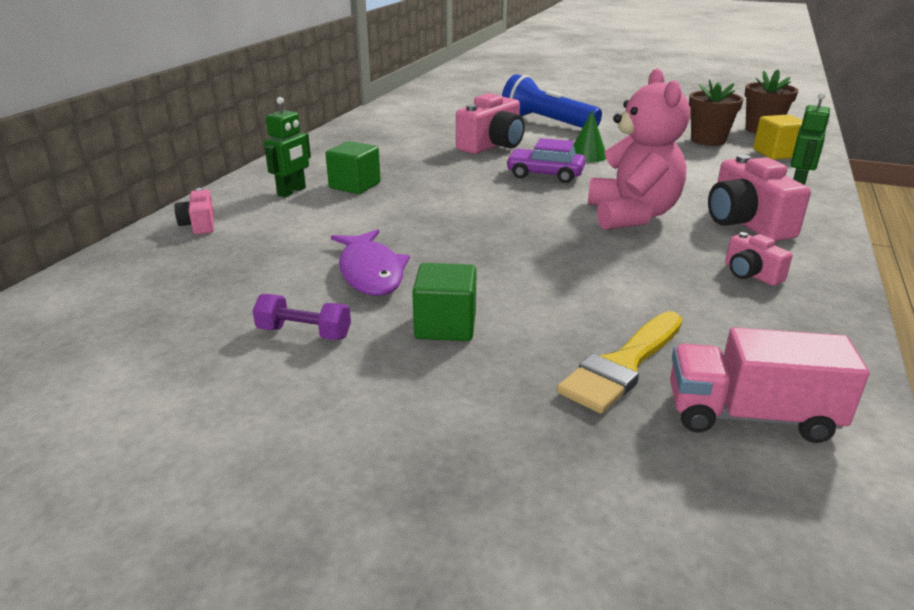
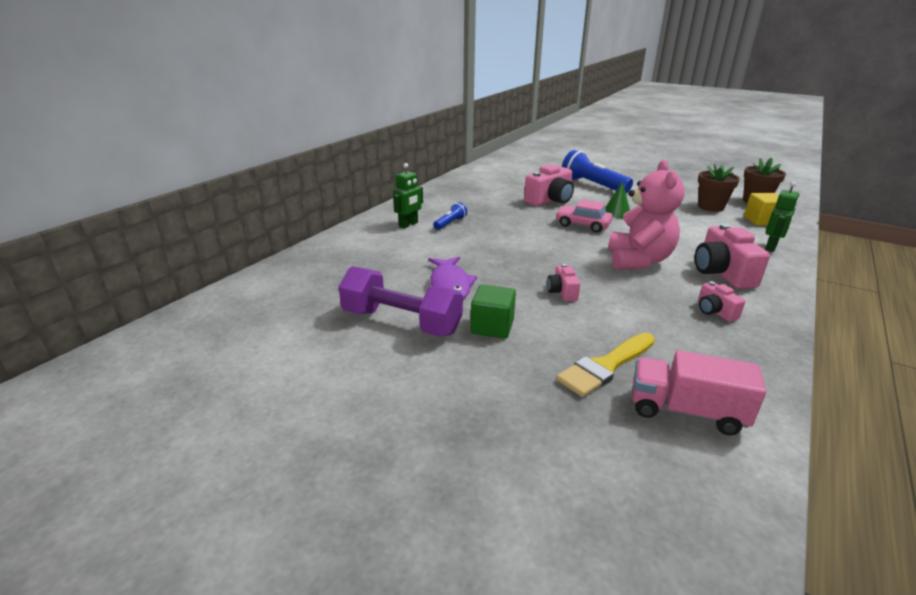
camera: 10 degrees right, 0 degrees up
(199, 225) = (347, 243): pink camera -> pink camera (562, 292)
(304, 333) = (401, 322): purple dumbbell -> purple dumbbell, size x2.03
(355, 185) = (450, 223): green cube -> blue flashlight
(545, 174) = (582, 225): purple car -> pink car

